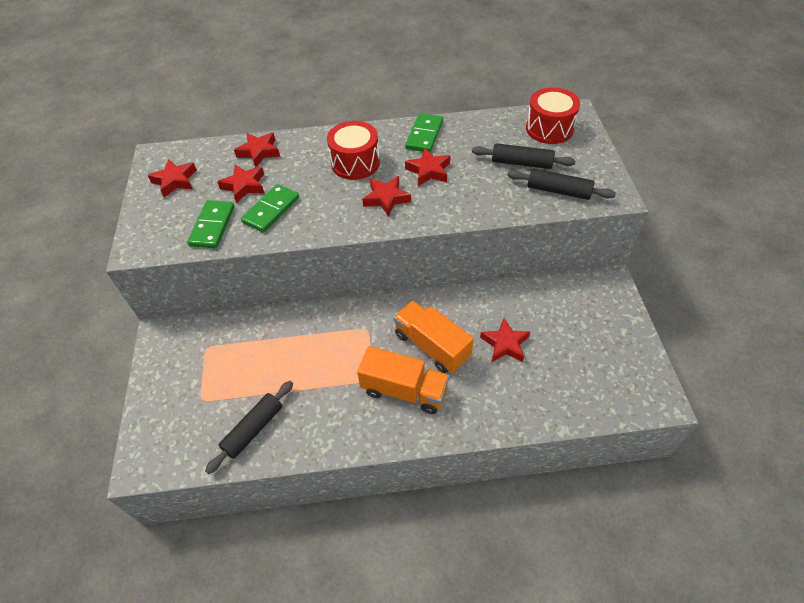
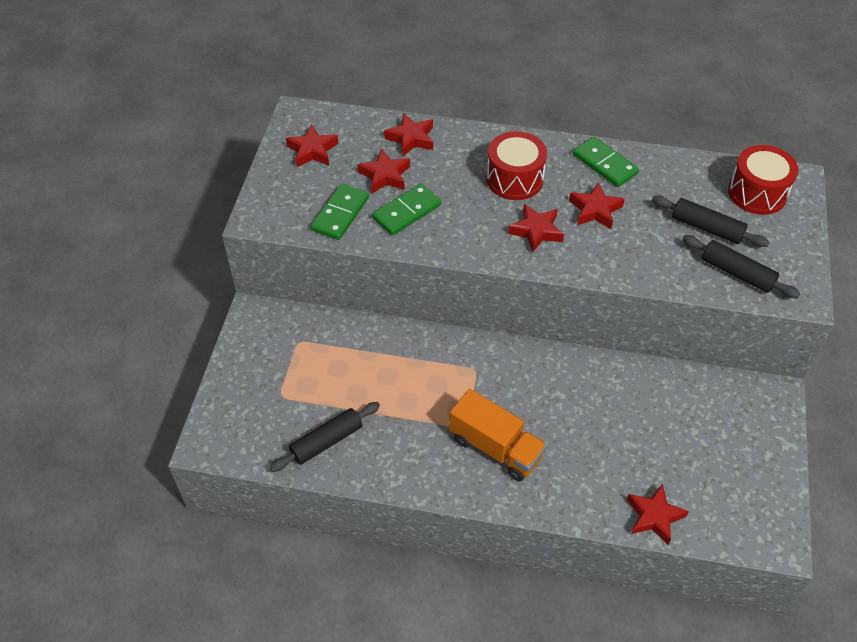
camera: 15 degrees right, 0 degrees up
(424, 135) = (605, 164): green domino -> green domino turned 75 degrees counterclockwise
(432, 346) = (541, 409): orange truck -> none
(505, 344) = (624, 430): red star -> red star (654, 516)

